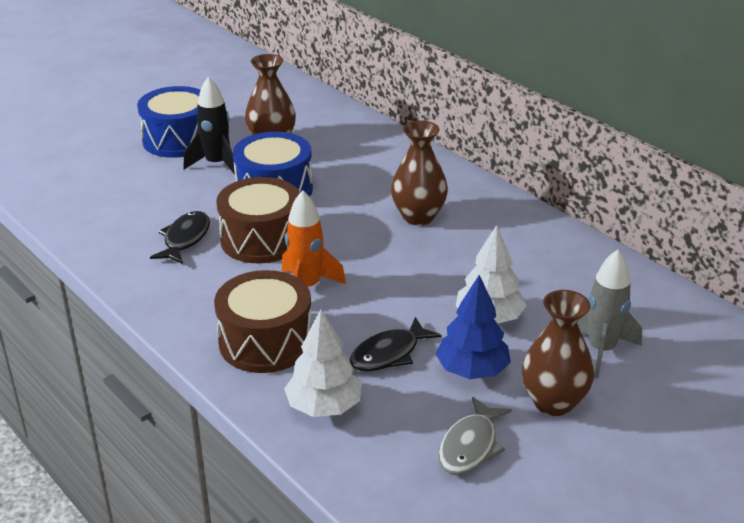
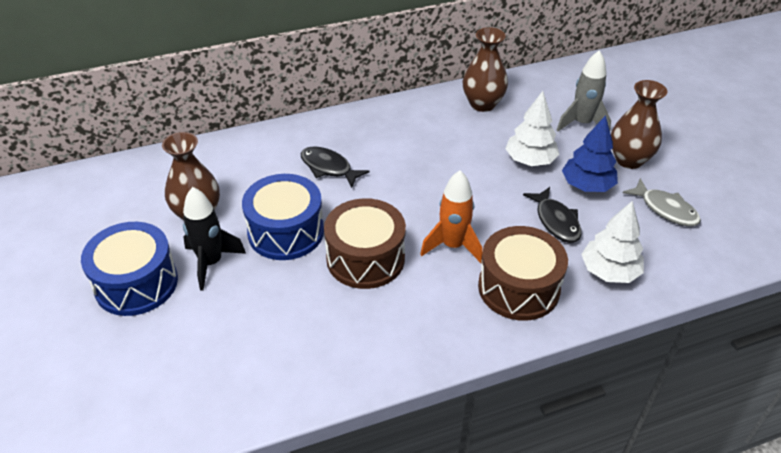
camera: 70 degrees left, 10 degrees up
(185, 239) = (336, 312): black fish -> black fish (328, 168)
(418, 217) = (382, 158): brown vase -> brown vase (482, 104)

